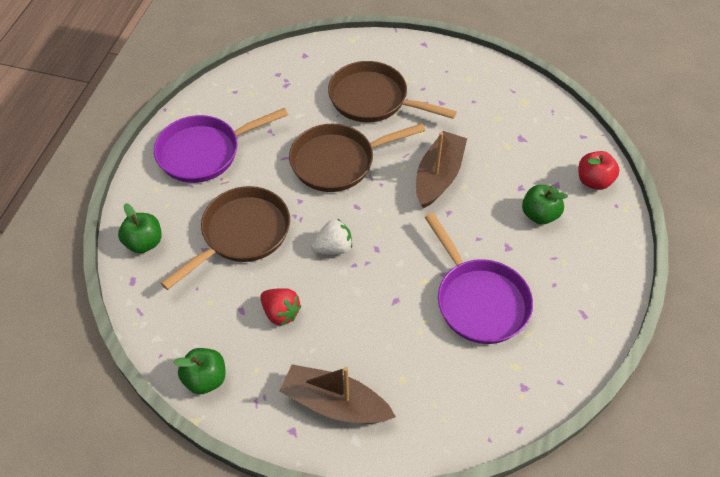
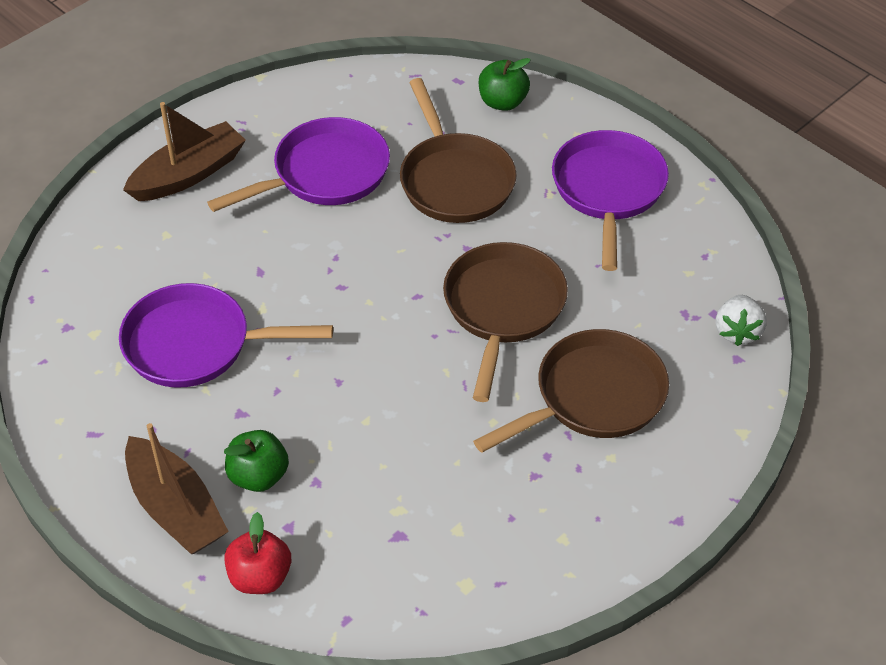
camera: 120 degrees right, 5 degrees down
(205, 379) = (297, 96): green apple -> none
(281, 313) = (324, 174): red strawberry -> purple pan
(333, 248) = (373, 249): white strawberry -> white strawberry (737, 331)
(438, 176) = (402, 401): brown boat -> brown boat (176, 509)

